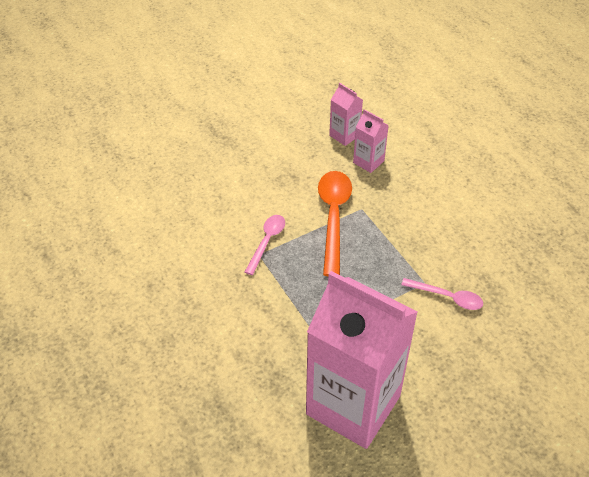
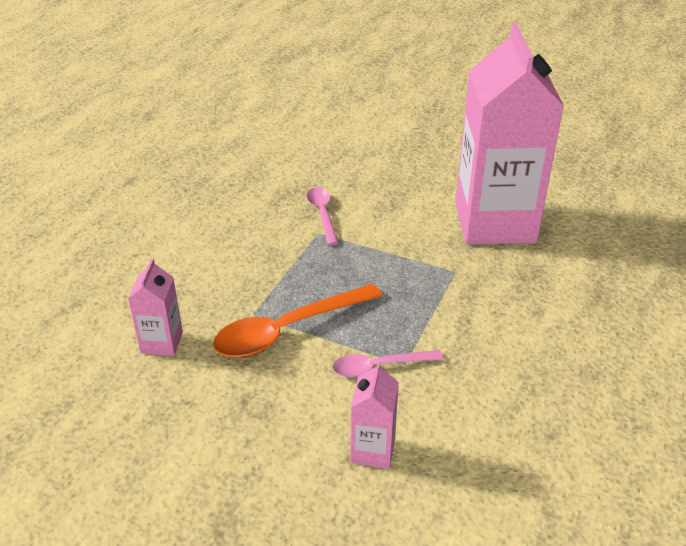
camera: 125 degrees left, 10 degrees down
(344, 135) = (120, 389): pink carton -> pink carton (373, 450)

